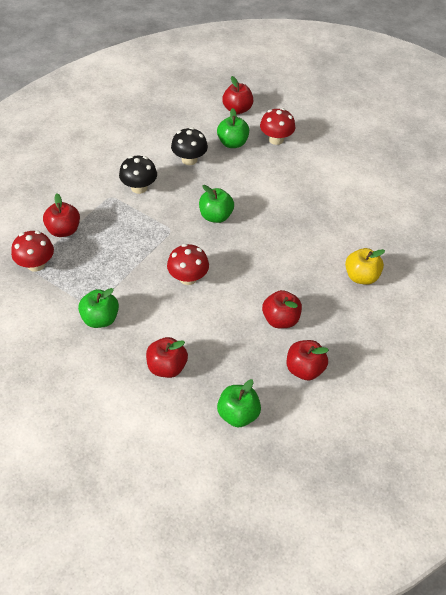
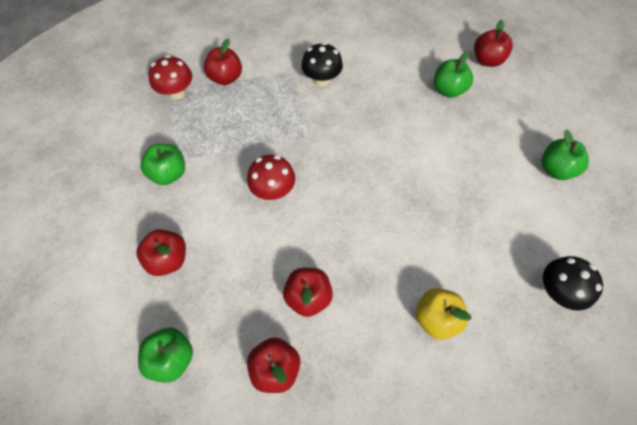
camera: 45 degrees right, 10 degrees up
(189, 159) = (391, 81): black mushroom -> black mushroom (558, 291)
(215, 216) = (358, 150): green apple -> green apple (555, 169)
(276, 139) = (496, 112): red mushroom -> none

